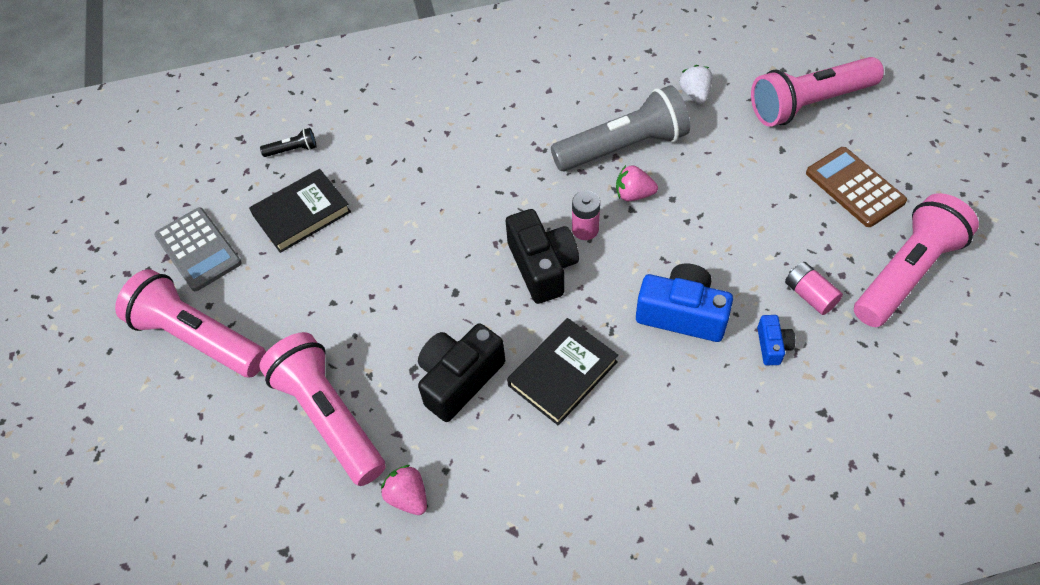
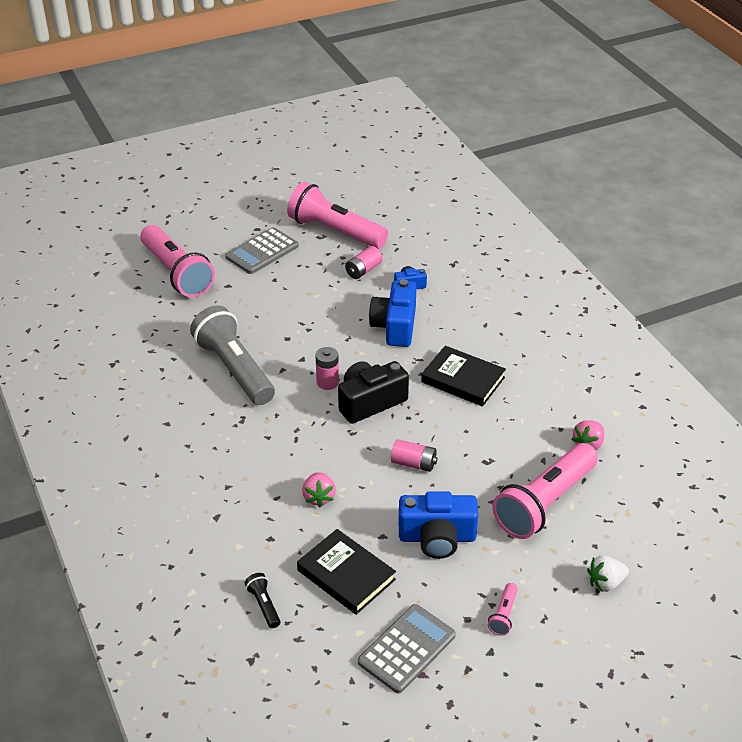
camera: 105 degrees left, 15 degrees down
(198, 338) = (503, 615): pink flashlight -> pink flashlight, size x0.41
(318, 298) = (437, 537): none -> blue camera
(431, 294) = (413, 463): none -> pink battery
(459, 379) = (486, 433): black camera -> none
(633, 194) = (286, 359): pink strawberry -> pink strawberry (319, 497)
(695, 94) = (169, 333): white strawberry -> white strawberry (605, 583)
(854, 187) = (262, 252): brown calculator -> grey calculator

